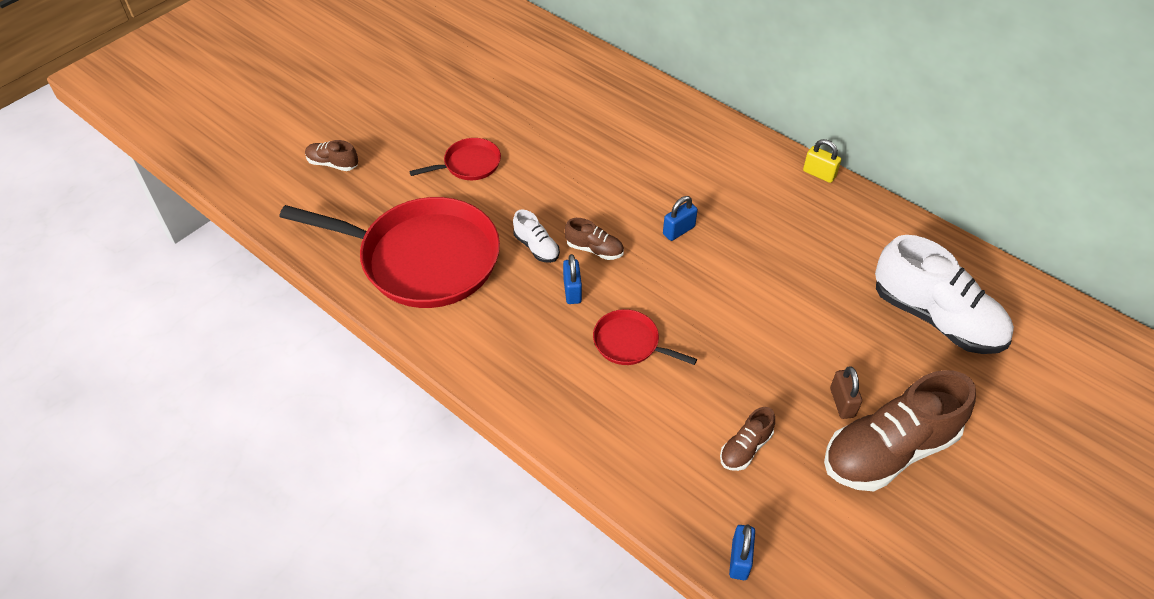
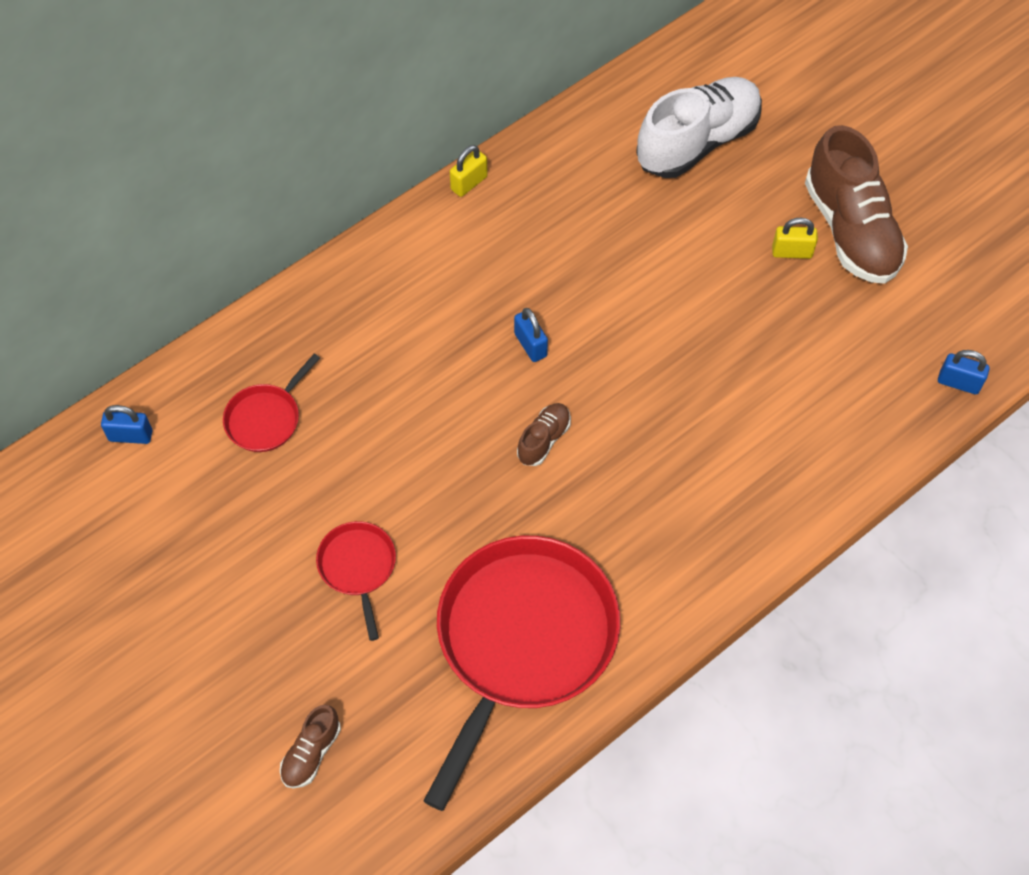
camera: 80 degrees left, 10 degrees up
(536, 247) = (527, 504): white shoe -> none
(572, 291) = (605, 474): blue padlock -> blue padlock (131, 436)
(629, 343) = (691, 428): red pan -> red pan (266, 418)
(745, 448) = (837, 348): brown shoe -> none
(842, 402) = (792, 252): brown padlock -> yellow padlock

